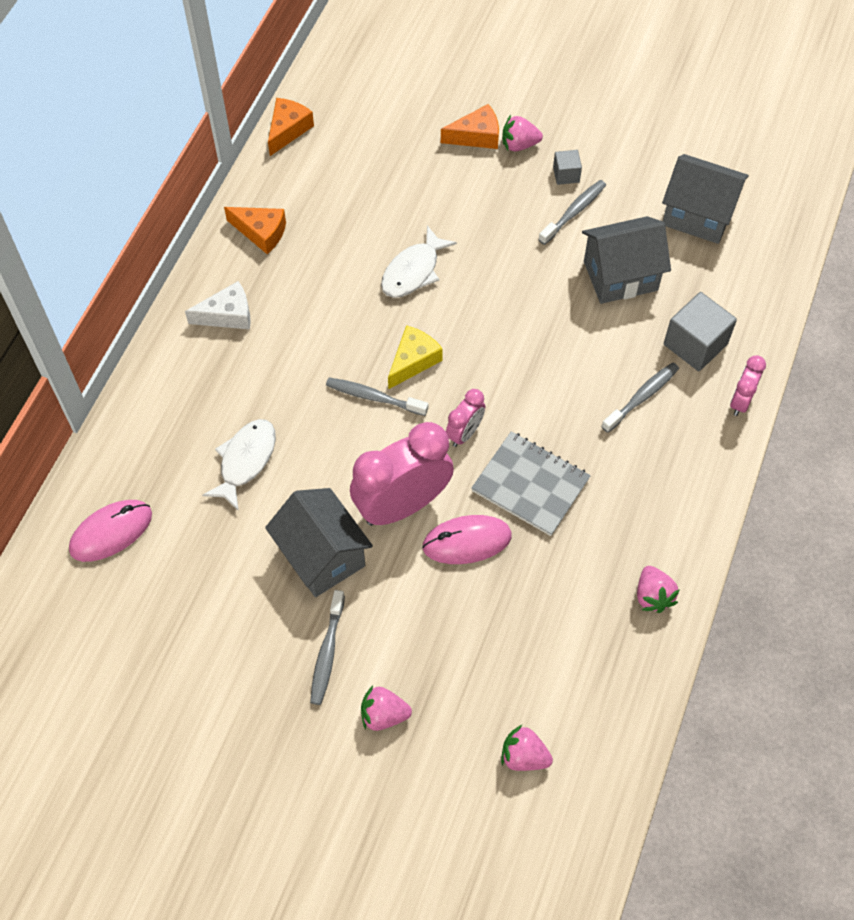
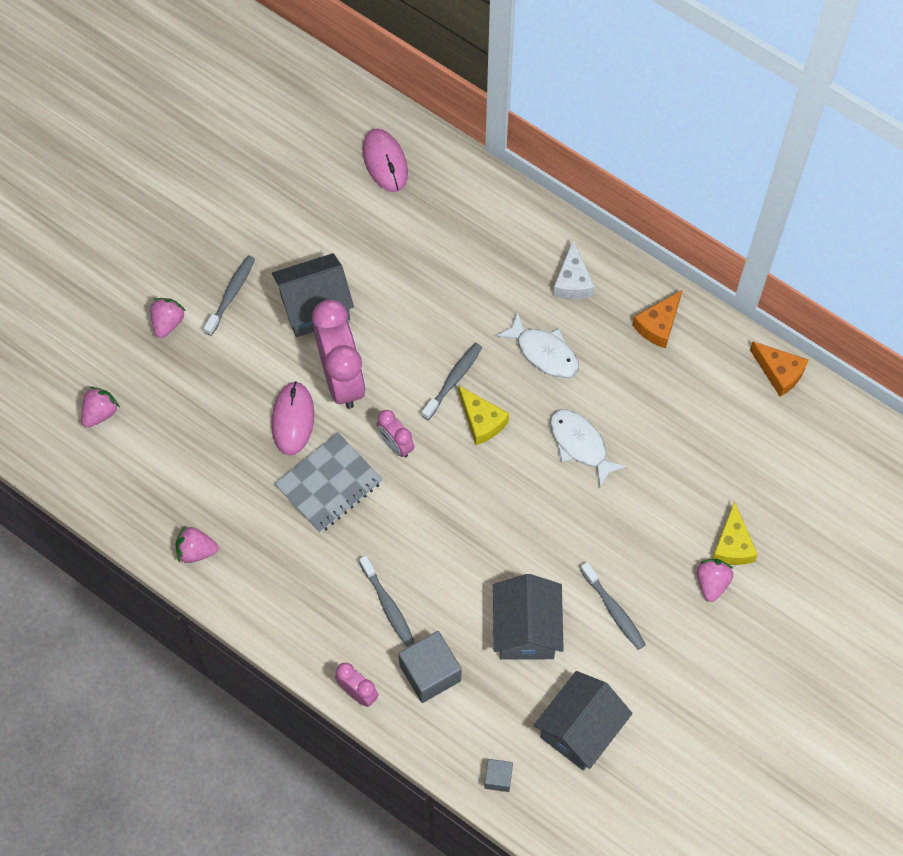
camera: 105 degrees right, 5 degrees up
(245, 461) = (420, 268): white fish -> white fish (544, 352)
(327, 653) = (231, 294): grey toothbrush -> grey toothbrush turned 90 degrees clockwise
(476, 136) = (732, 545): orange cheese -> yellow cheese
(566, 174) = (662, 617): grey cube -> grey cube (498, 778)

